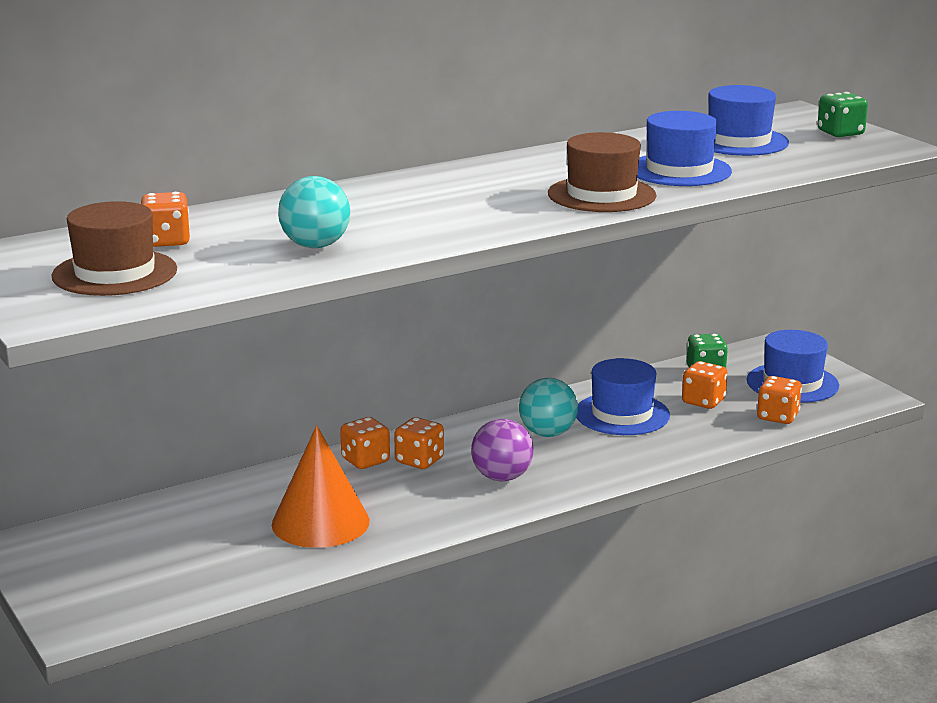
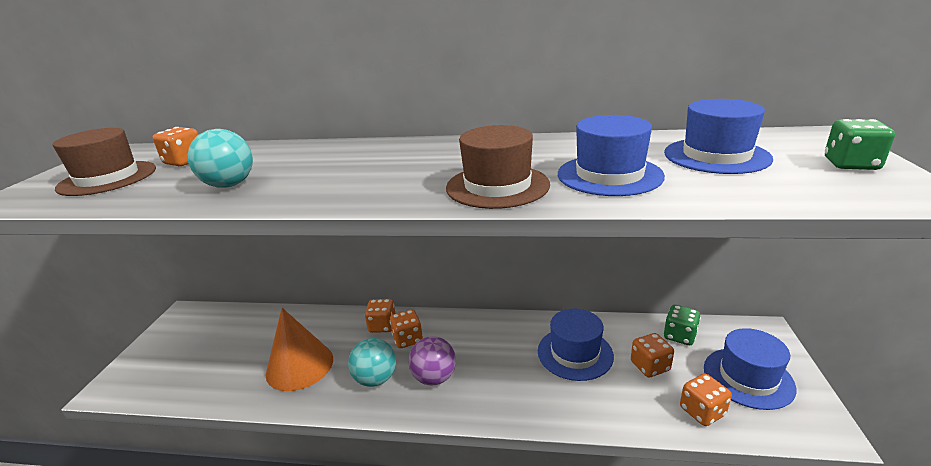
camera: 40 degrees right, 5 degrees up
(547, 433) = (506, 350): turquoise ball -> turquoise ball (375, 379)

